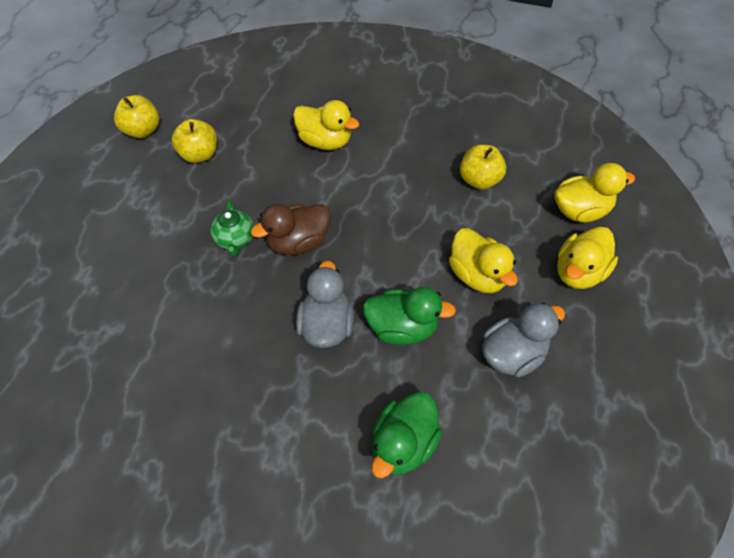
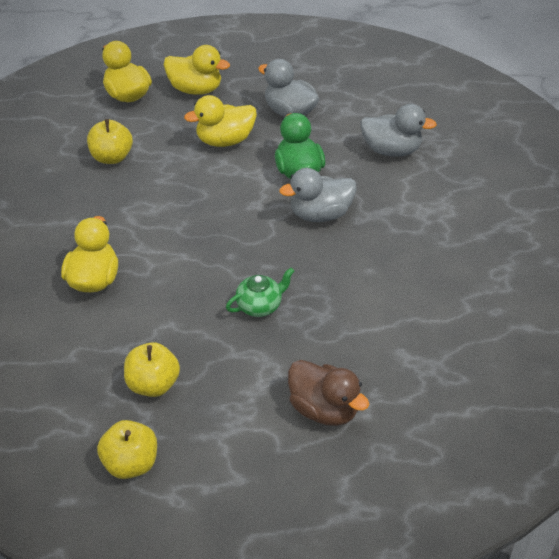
camera: 110 degrees left, 10 degrees down
(298, 243) = (242, 258): brown duck -> brown duck (324, 409)
(403, 444) = (391, 150): green duck -> grey duck
(477, 275) = (225, 140): yellow duck -> yellow duck turned 150 degrees counterclockwise

